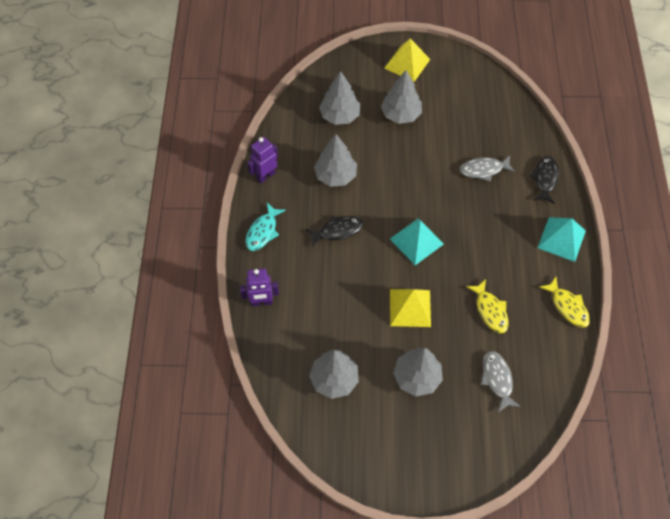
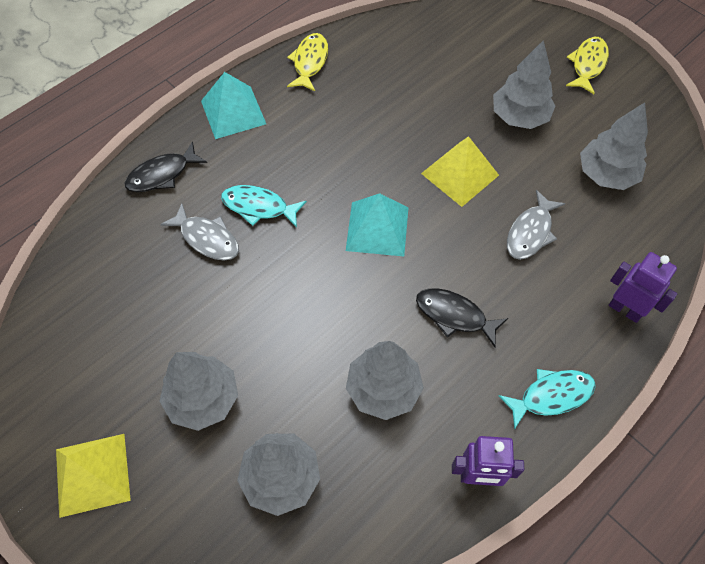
camera: 135 degrees left, 0 degrees up
(482, 203) = (259, 207): none -> turquoise fish
(490, 310) = (383, 112): yellow fish -> yellow fish (587, 64)
(497, 379) = (445, 63): grey fish -> grey fish (530, 232)

